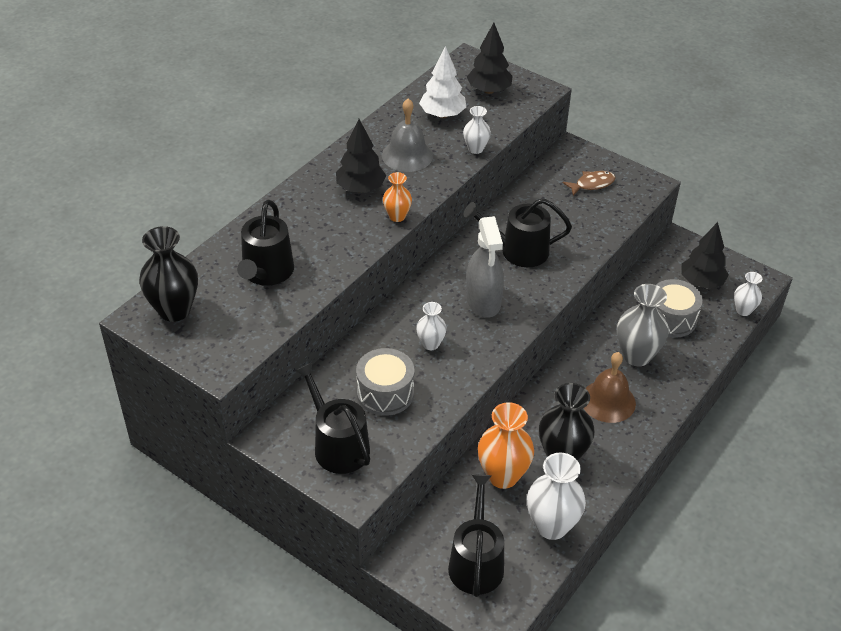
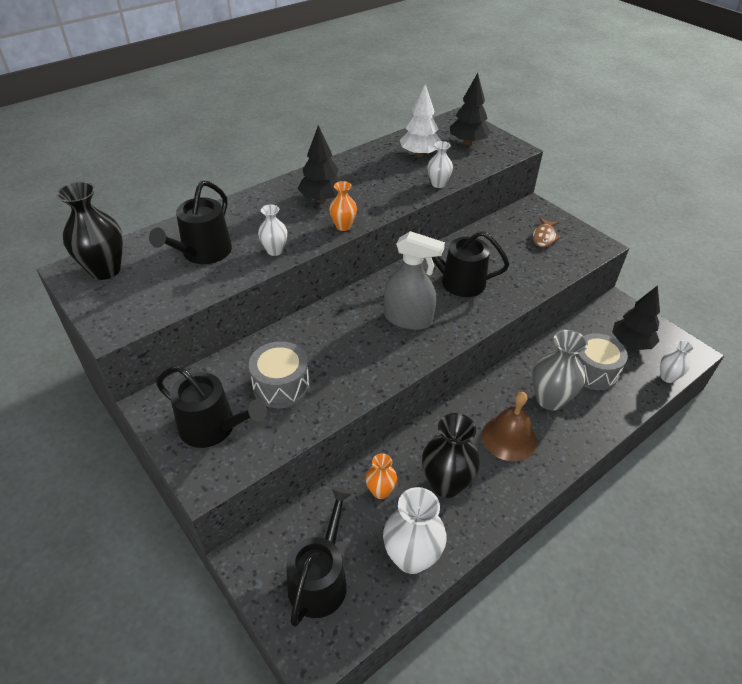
camera: 15 degrees right, 0 degrees up
(337, 445) = (213, 427): black watering can -> black watering can turned 135 degrees clockwise
(407, 155) = (375, 180): grey bell -> none
(430, 344) = (343, 348): white vase -> white vase (274, 250)
(483, 301) = (408, 319): grey spray bottle -> grey spray bottle turned 75 degrees counterclockwise
(503, 476) = (380, 491): orange vase -> orange vase, size x0.56
(592, 184) = (544, 237): brown fish -> brown fish turned 120 degrees clockwise

